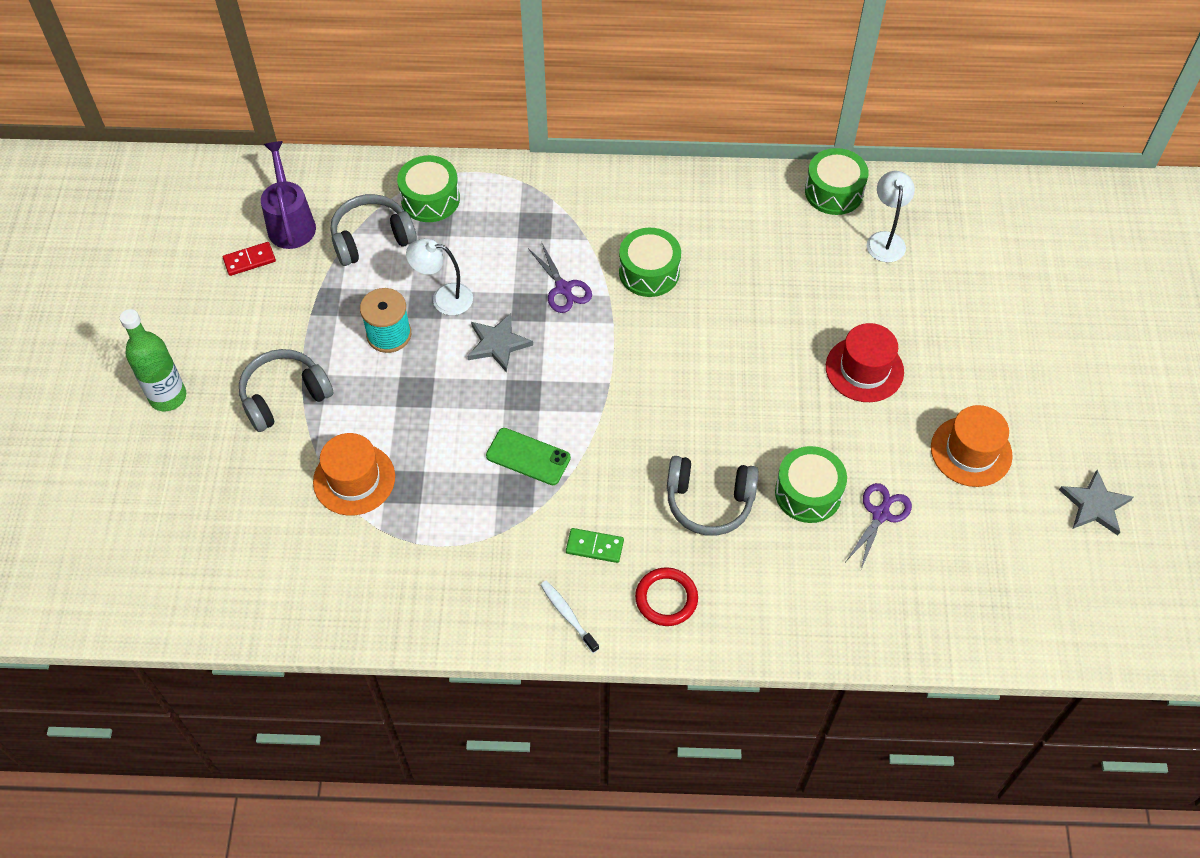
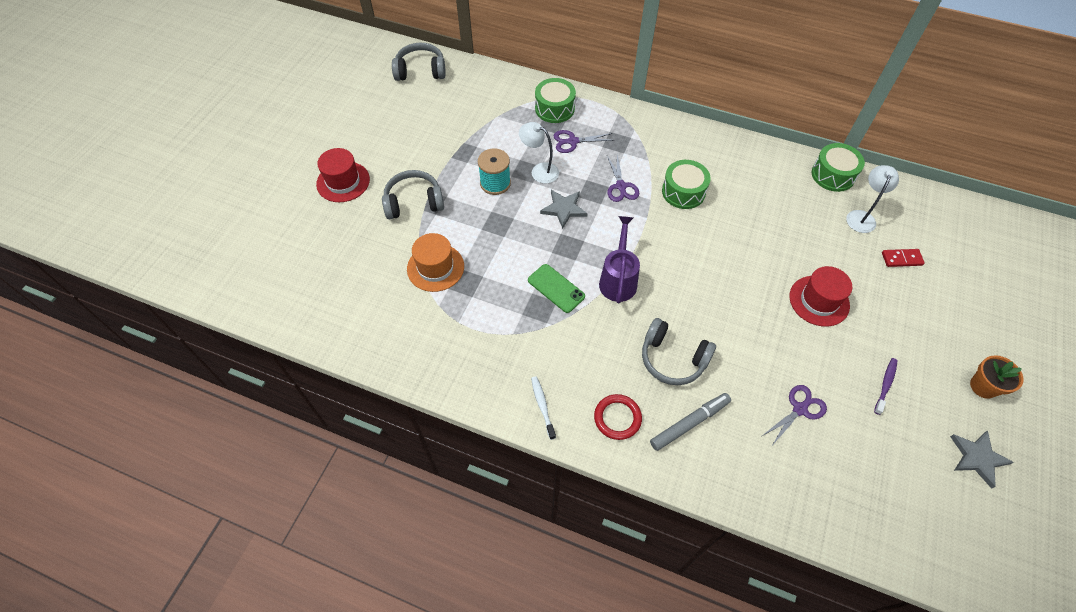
camera: 20 degrees right, 0 degrees up
(168, 397) = (343, 182): green bottle -> red hat
(249, 260) = (427, 115): red domino -> red domino (901, 259)
(290, 222) = (462, 100): purple watering can -> purple watering can (618, 279)
(372, 238) = (508, 122): grey headphones -> grey headphones (420, 71)
(474, 241) = (573, 141): none -> purple scissors
(594, 547) = (579, 364): green domino -> none
(755, 575) = (689, 423): none -> grey marker
(808, 493) = (748, 376): green drum -> none
(971, 451) = (885, 385): orange hat -> purple toothbrush
(1081, 417) = (983, 386): none -> orange flower pot

